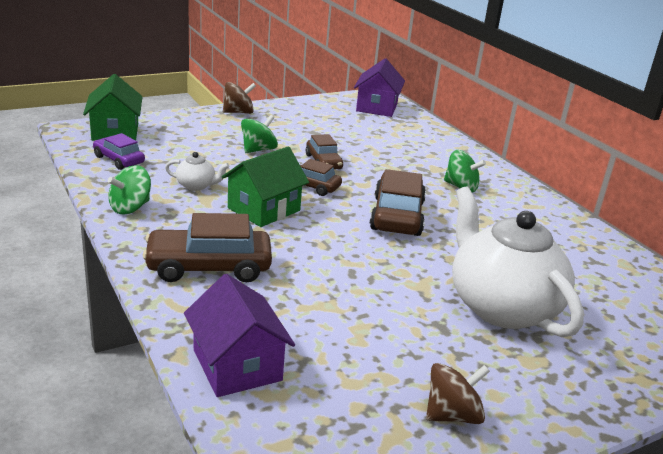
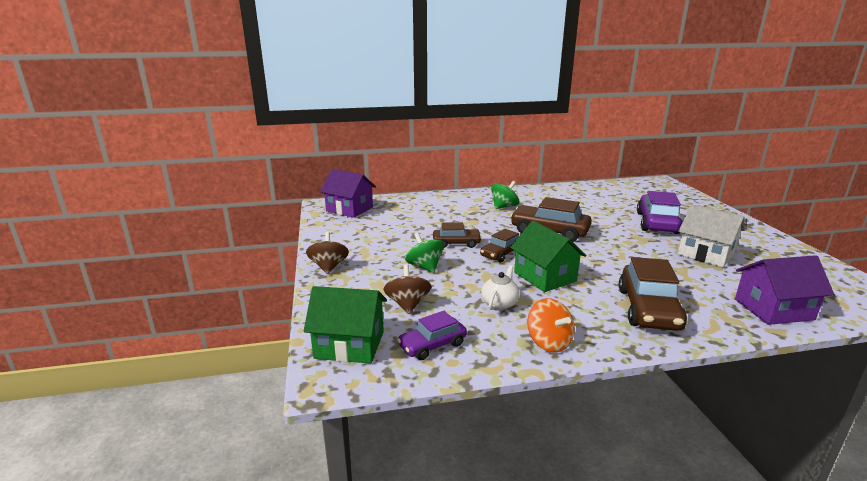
camera: 70 degrees left, 5 degrees down
(130, 208) = (549, 342): green spinning top -> orange spinning top
(398, 336) = (705, 254): none -> white house
(452, 415) = (772, 252): brown spinning top -> brown spinning top (407, 304)
(501, 306) = (656, 223): white teapot -> purple car

